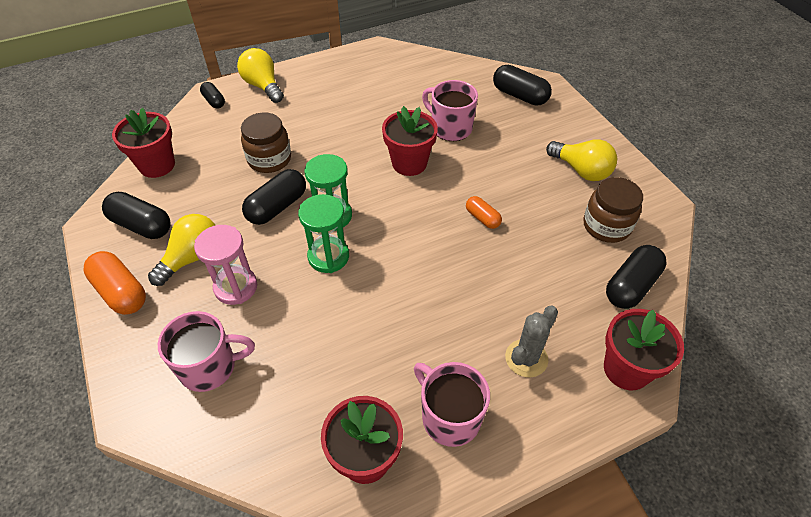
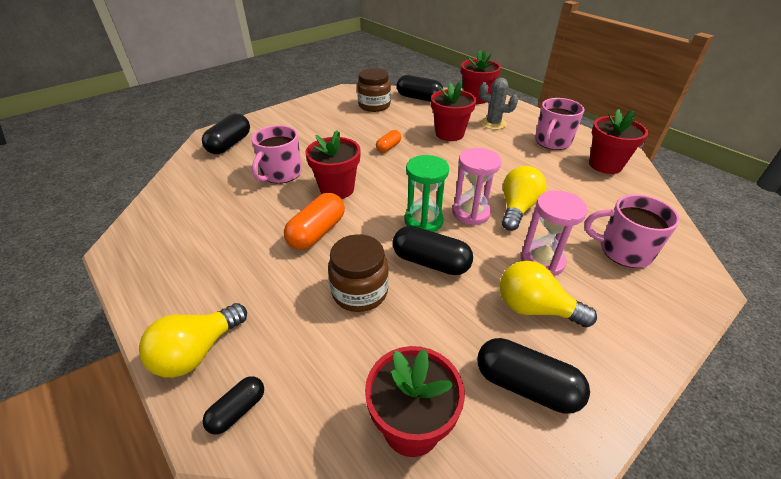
camera: 105 degrees left, 10 degrees down
(121, 292) = (621, 356): orange capsule -> orange capsule (317, 232)
(141, 225) = (526, 385): black capsule -> black capsule turned 75 degrees counterclockwise
(209, 367) = (623, 251): pink mug -> pink mug turned 45 degrees counterclockwise
(328, 256) = (471, 213): green hourglass -> pink hourglass
(504, 290) = (449, 134): none -> red flower pot
(581, 170) = (323, 115): yellow light bulb -> yellow light bulb (517, 208)

